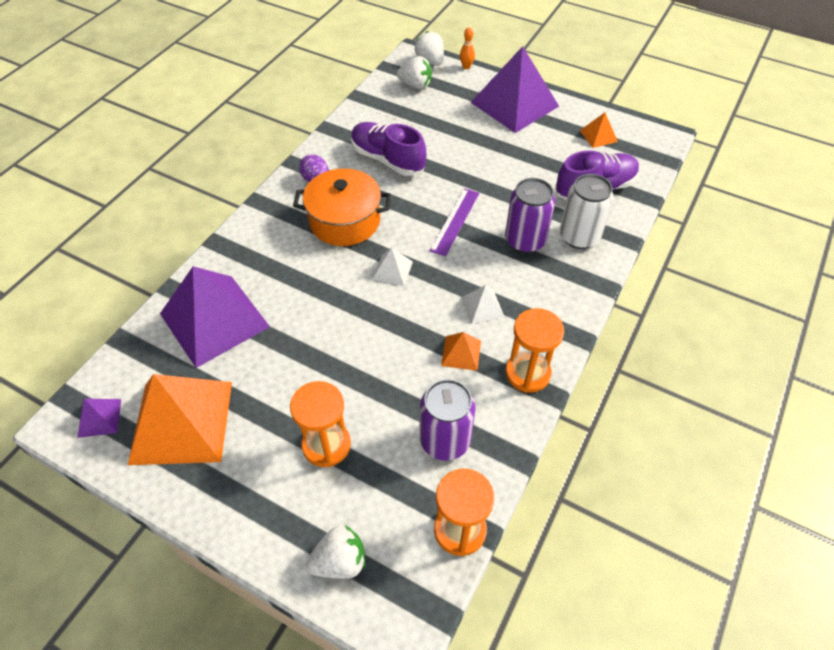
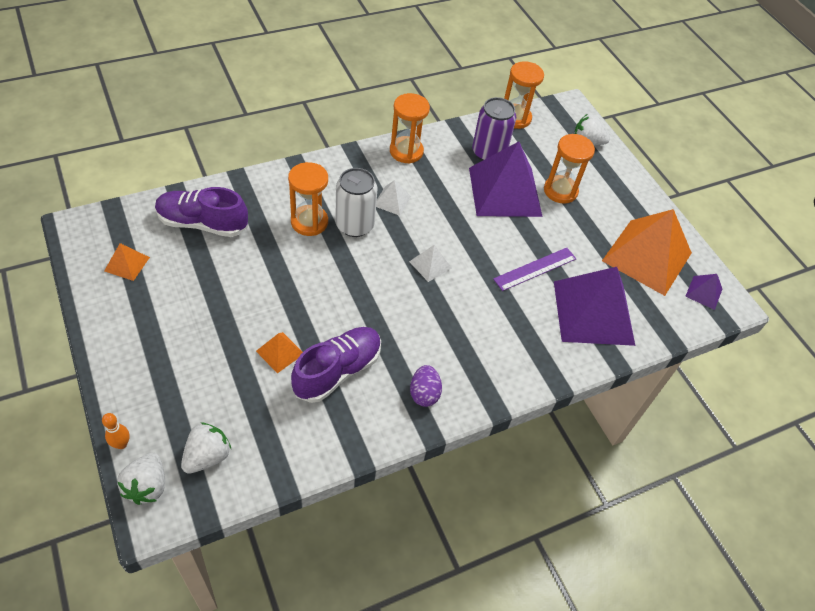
camera: 150 degrees left, 0 degrees up
(344, 221) = (432, 331): orange pot -> none
(387, 159) = (337, 371): purple shoe -> purple shoe turned 120 degrees counterclockwise
(415, 85) = (207, 456): white strawberry -> white strawberry turned 75 degrees clockwise
(455, 221) = (343, 271): purple ruler -> purple ruler (535, 269)
(461, 353) = (435, 185): orange pyramid -> orange pyramid (280, 352)
(514, 104) = (145, 352): purple pyramid -> purple pyramid (504, 191)
(525, 240) = (309, 222): purple can -> orange hourglass
(579, 236) = (267, 199): white can -> white can (354, 225)

